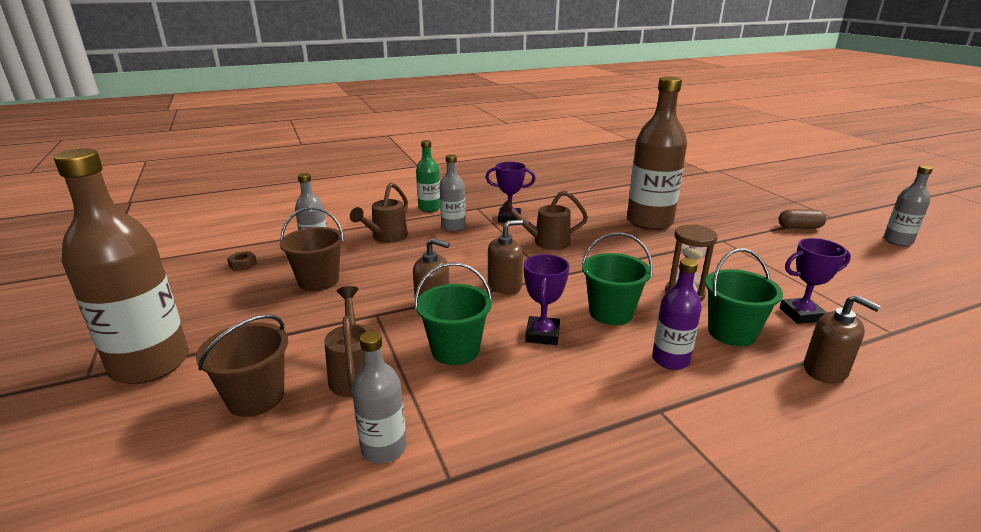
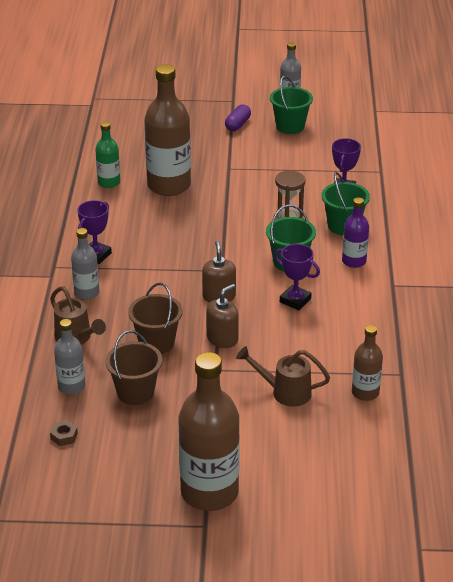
camera: 65 degrees left, 10 degrees up
(256, 397) = (285, 440): brown bucket -> brown bucket (156, 343)
(384, 448) = (365, 392): grey bottle -> brown bottle
(429, 208) = (26, 296): green bottle -> green bottle (109, 182)
(455, 350) = (288, 343): green bucket -> green bucket (290, 126)
(545, 242) = (161, 252): brown watering can -> none
(799, 227) = (238, 125): brown capsule -> purple capsule
(825, 370) = (396, 214): brown soap dispenser -> none

